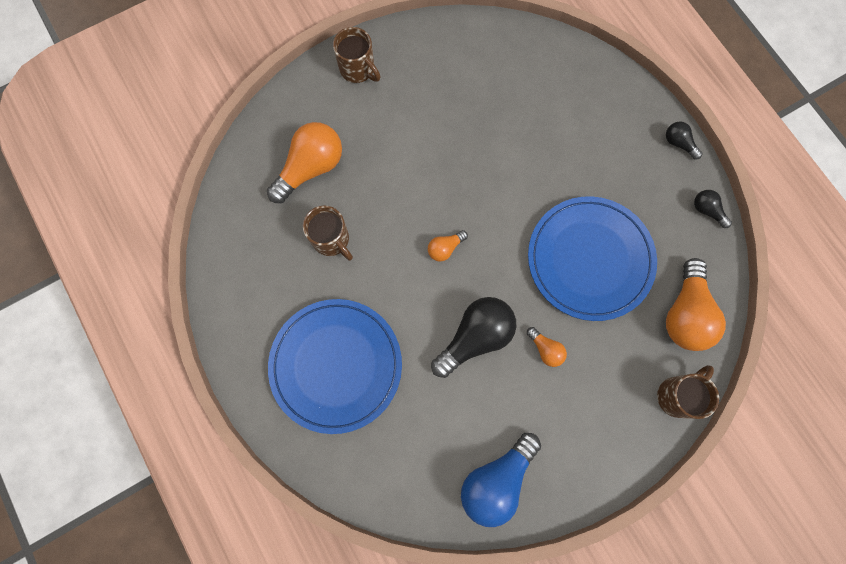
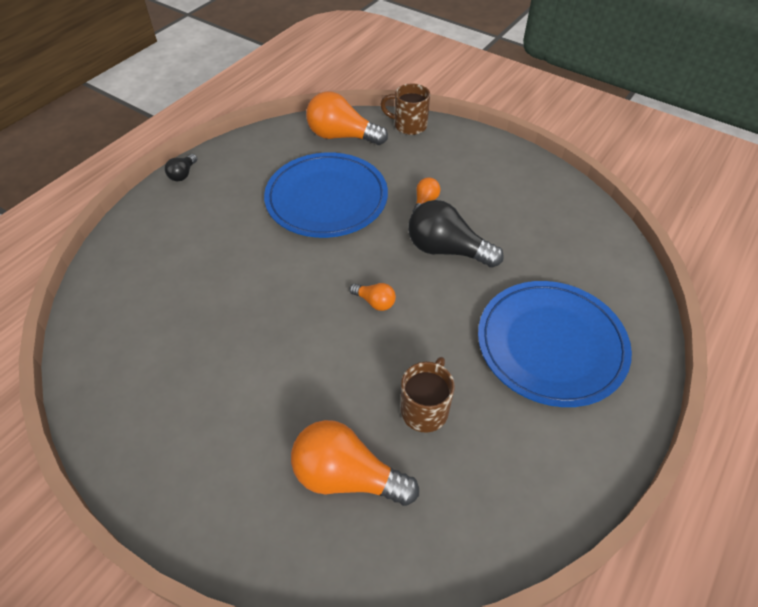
camera: 115 degrees left, 25 degrees down
(358, 69) = (178, 484): brown mug -> none
(496, 480) = (550, 199): blue light bulb -> none
(684, 313) = (342, 136): orange light bulb -> orange light bulb turned 150 degrees counterclockwise
(707, 210) = (243, 144): black light bulb -> none

